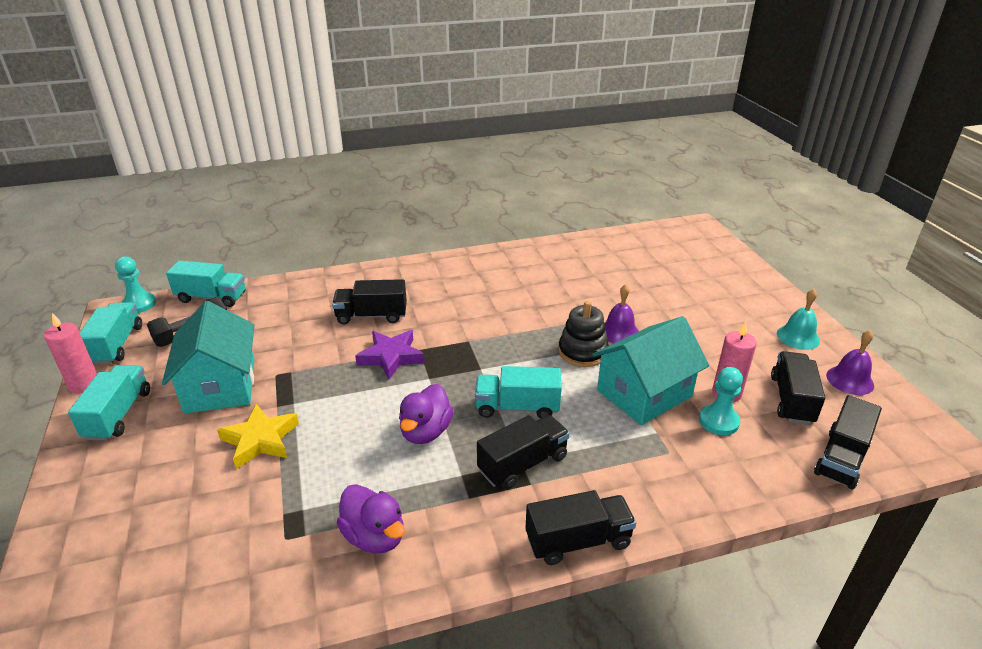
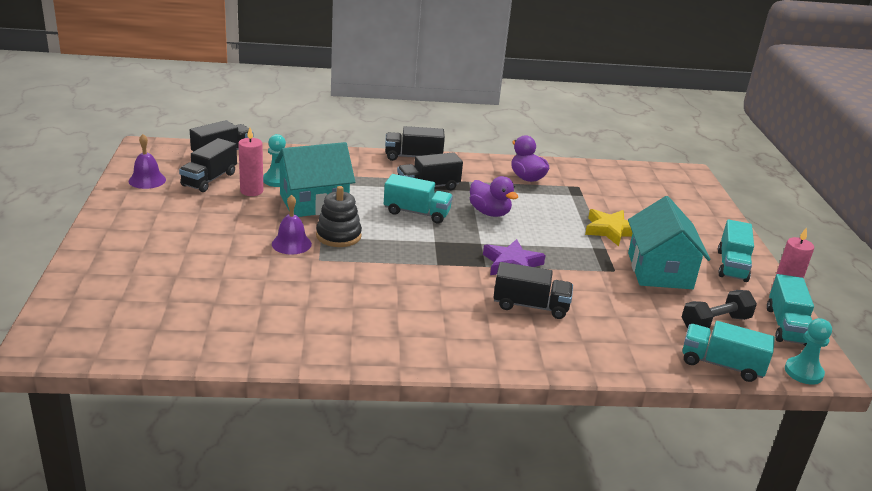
camera: 170 degrees left, 5 degrees down
(425, 432) = (489, 213): purple duck -> purple duck turned 105 degrees clockwise
(798, 337) = (137, 210): turquoise bell -> none

